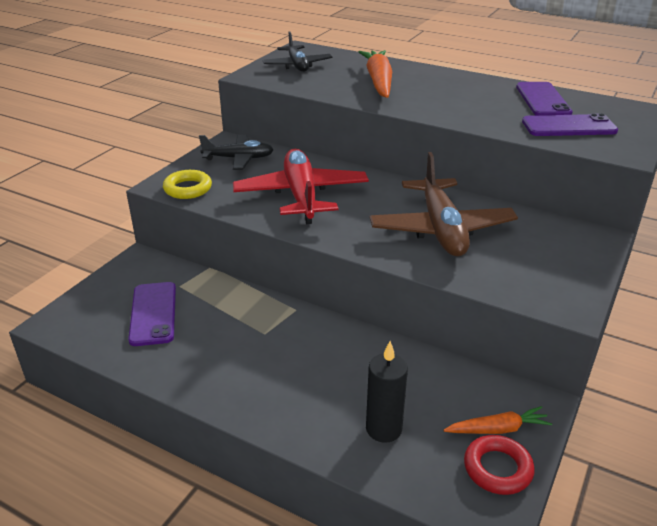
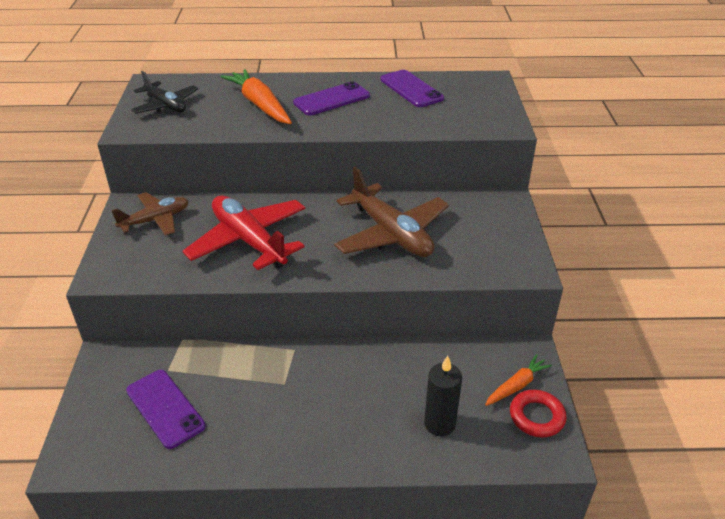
camera: 30 degrees left, 5 degrees up
(188, 189) = (132, 270): yellow ring -> none
(238, 159) = (155, 220): black plane -> brown plane
(568, 126) = (450, 112): purple phone -> purple phone (331, 99)

